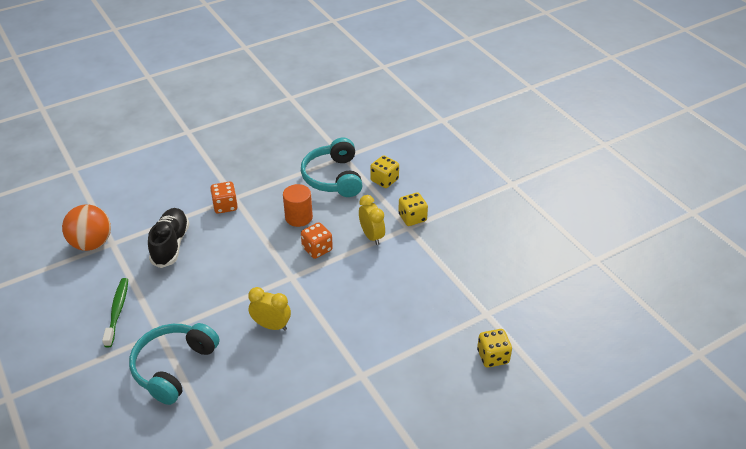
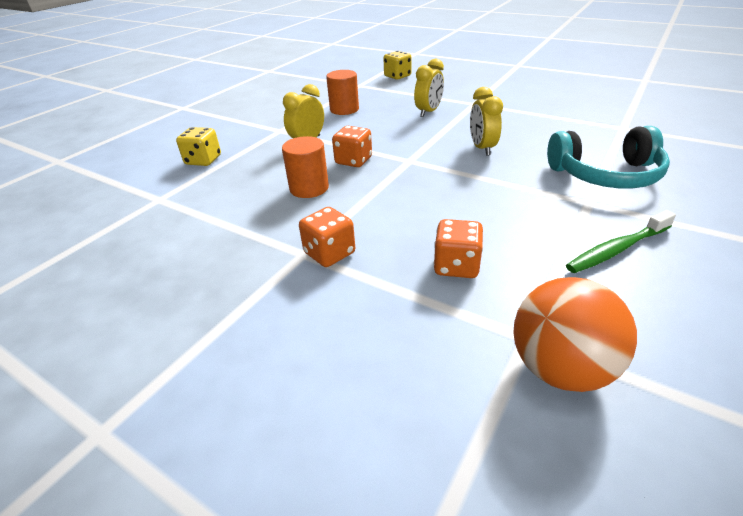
camera: 115 degrees left, 5 degrees down
(171, 245) = (456, 266): black shoe -> orange dice
(333, 177) = (212, 191): turquoise headphones -> none
(369, 331) = (428, 112): none -> yellow clock
(412, 218) = (263, 132): yellow dice -> none
(422, 278) = (344, 109): none -> orange cylinder

